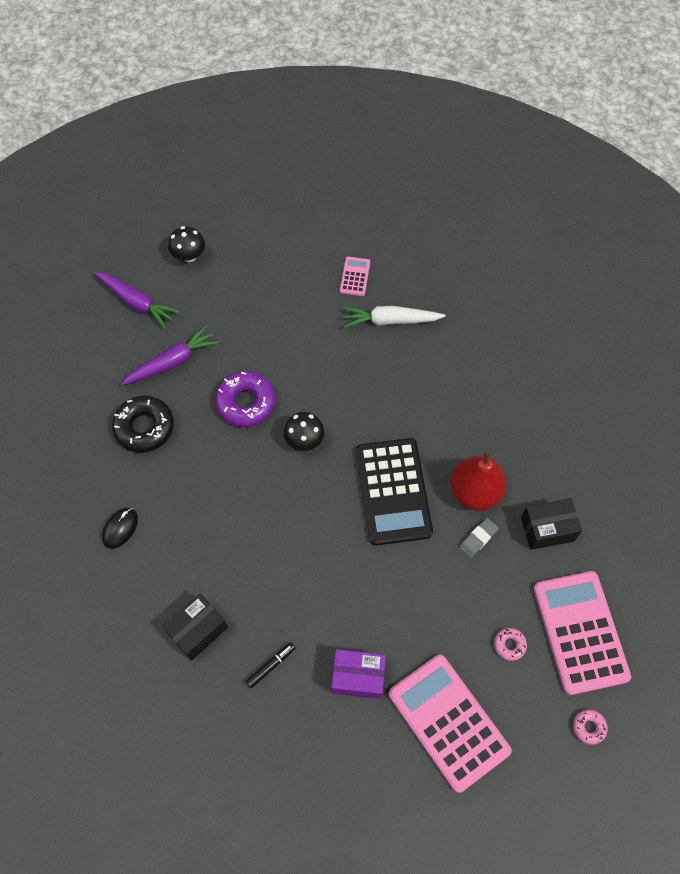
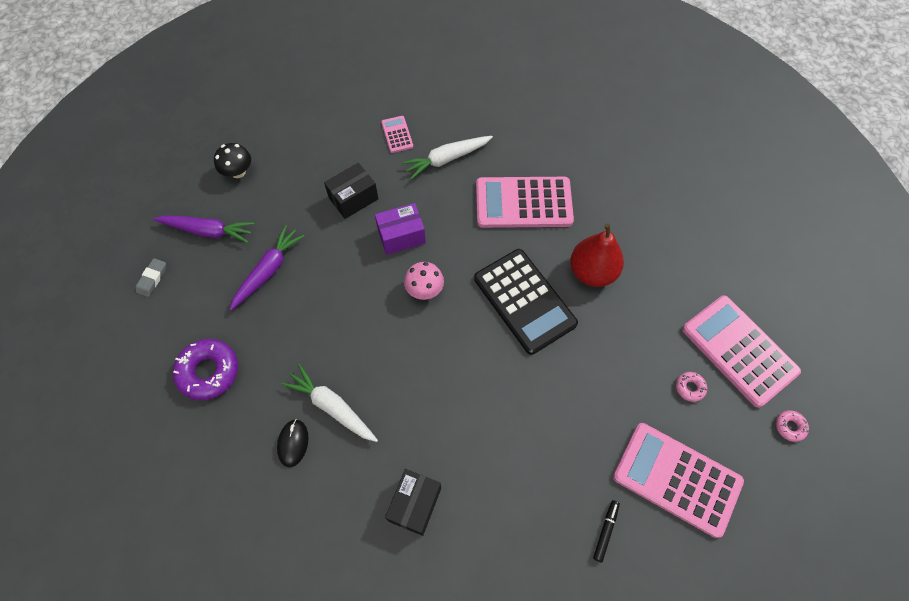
camera: 25 degrees left, 0 degrees up
(144, 427) = (271, 340): black donut -> none
(168, 511) = (332, 406): none -> white carrot
(246, 403) = (355, 279): purple donut -> purple donut (208, 372)
(271, 666) = (498, 505): black marker -> black marker (605, 531)
(304, 440) = (424, 290): black mushroom -> pink mushroom
(358, 677) = (580, 477): purple box -> purple box (401, 236)
(443, 395) = (523, 203): none -> pink calculator
(478, 539) = (616, 310): grey eraser -> grey eraser (152, 279)
(547, 529) = (666, 277): black box -> black box (353, 198)

